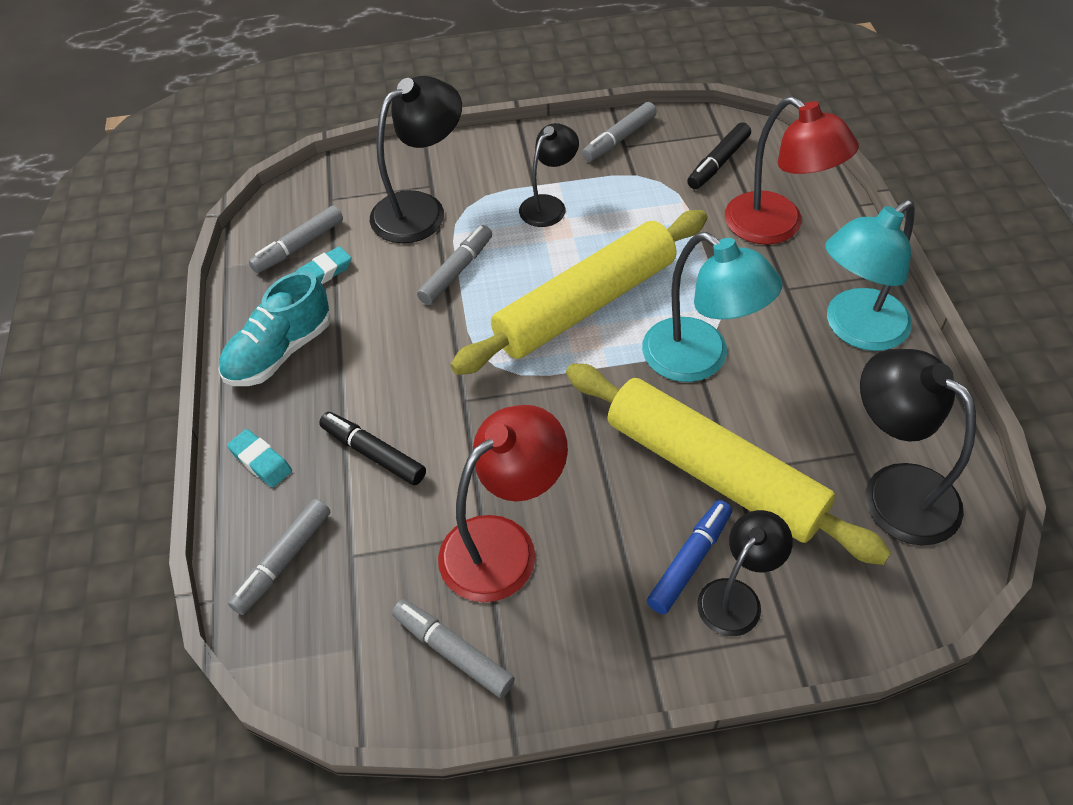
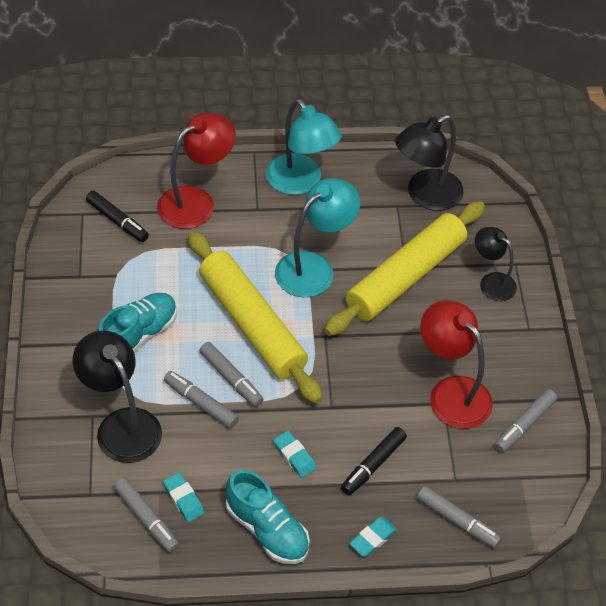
camera: 90 degrees left, 0 degrees up
(384, 368) = (294, 456): none -> turquoise eraser
(548, 205) = (138, 335): black lamp -> turquoise shoe
(619, 139) = (69, 278): grey marker -> grey marker (231, 378)
(690, 561) = (467, 299): blue marker -> none

